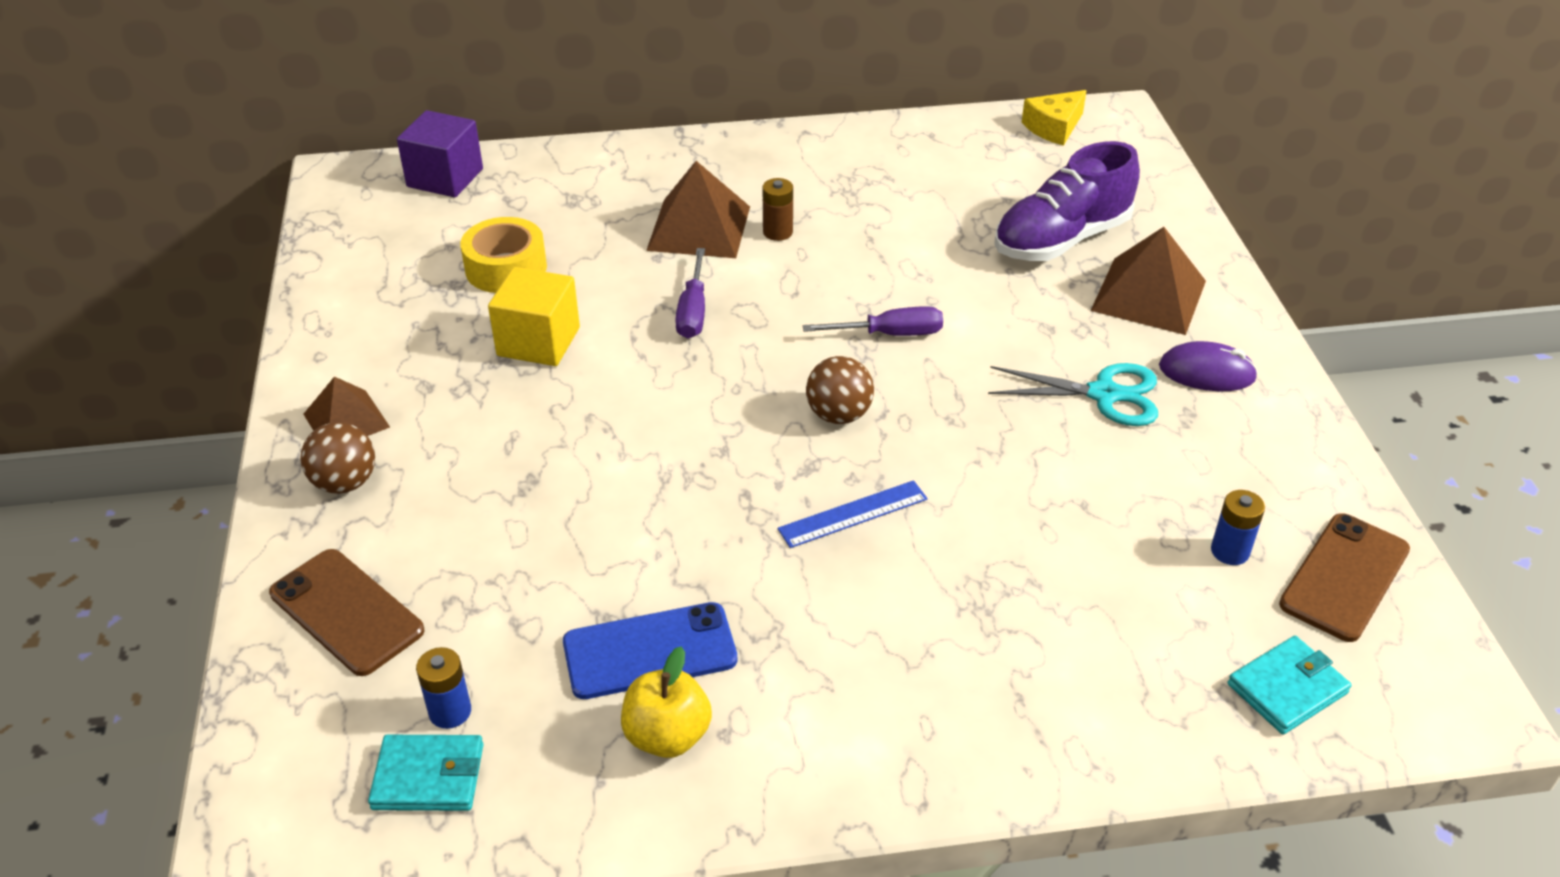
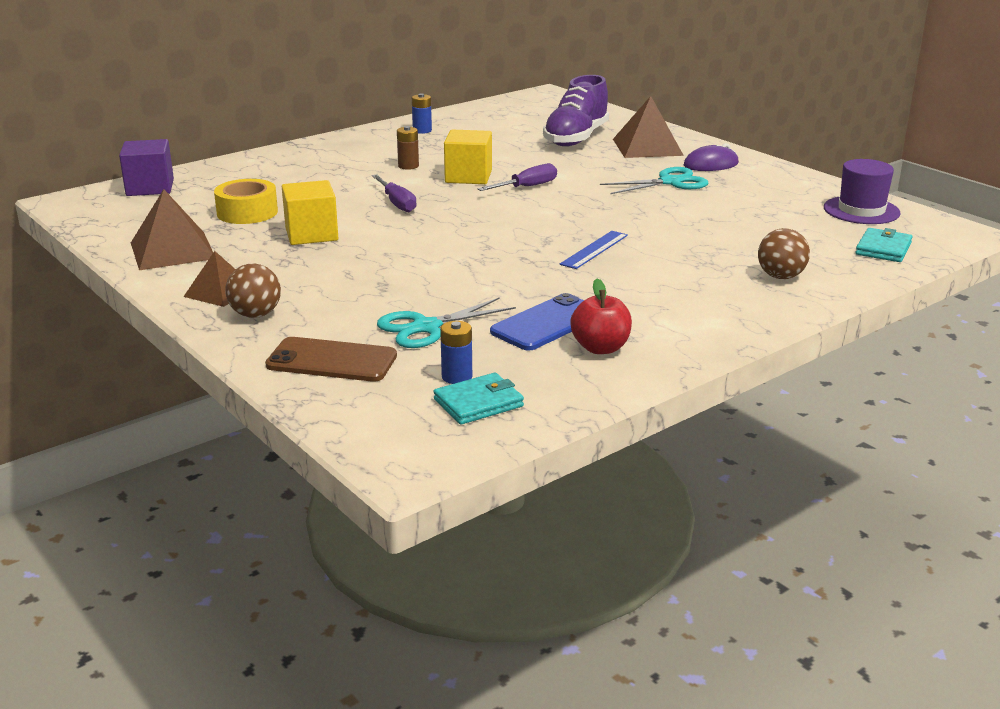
camera: 30 degrees left, 15 degrees down
(502, 593) = (426, 327): none -> turquoise scissors
(667, 736) = (600, 348): yellow apple -> red apple
(699, 228) = (356, 174): brown pyramid -> brown pyramid (172, 250)
(833, 283) = (468, 177): none -> yellow cube
(839, 415) = (537, 219): brown ball -> brown ball (780, 276)
(1054, 127) = (518, 103): yellow cheese -> none
(1230, 551) = (800, 215): blue battery -> blue battery (422, 130)
(1344, 577) = (861, 210): brown phone -> purple hat

